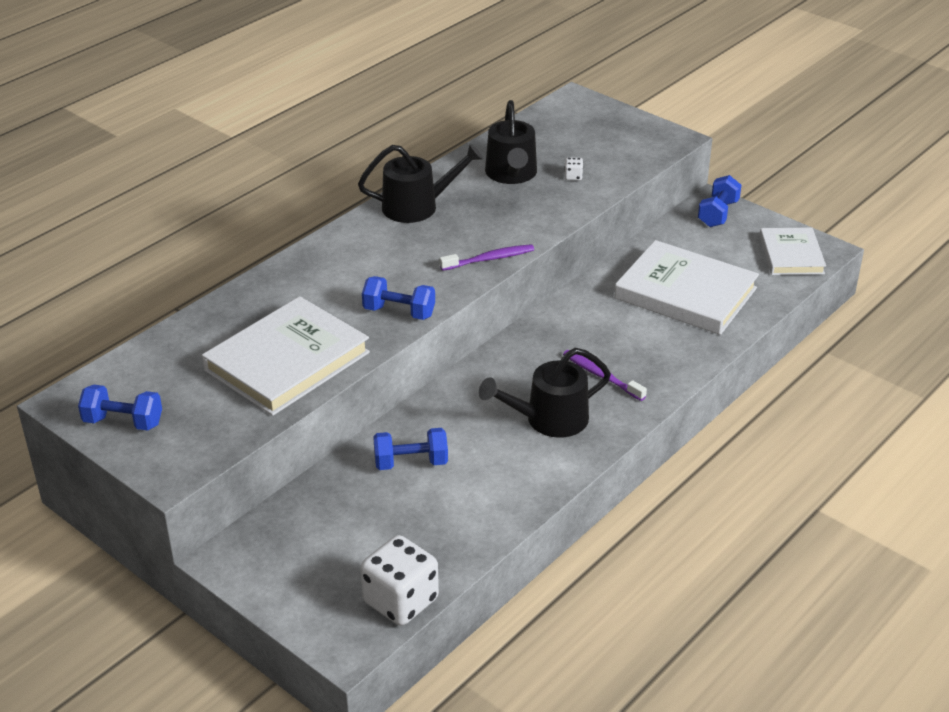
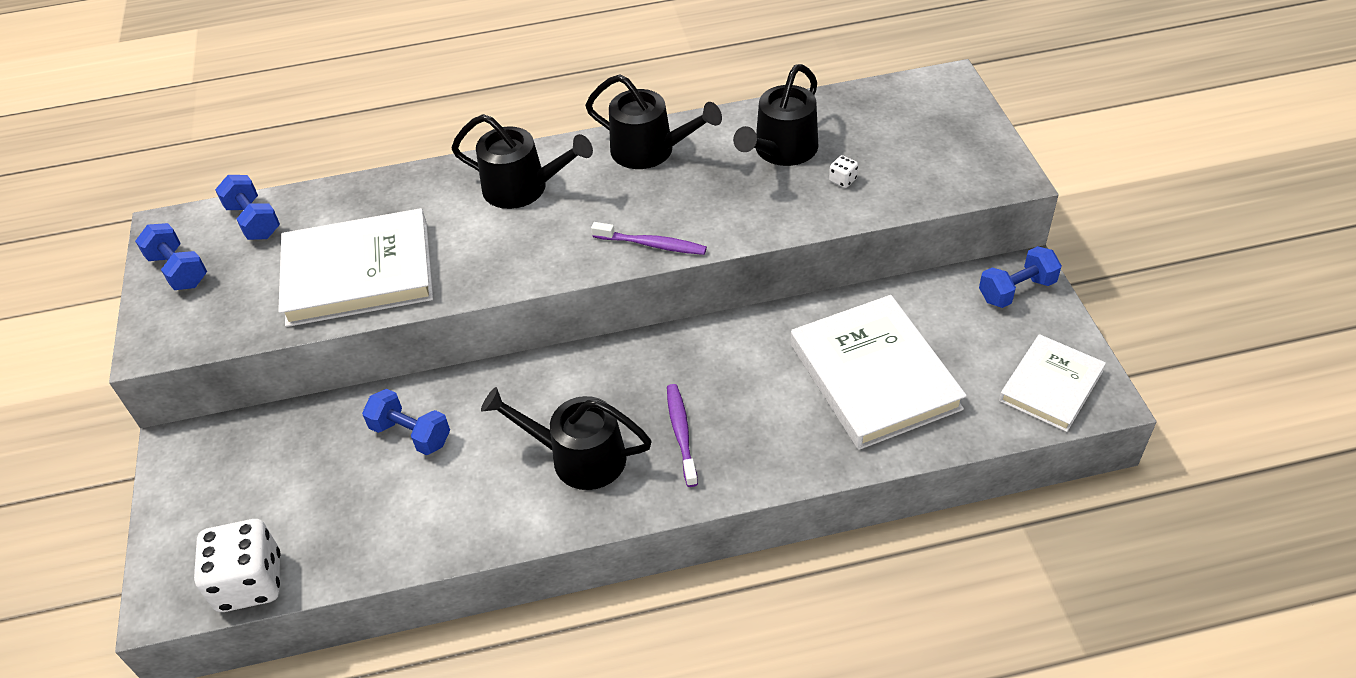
camera: 40 degrees right, 10 degrees up
(349, 262) = (523, 188): none -> black watering can
(399, 312) = (505, 266): blue dumbbell -> blue dumbbell (254, 221)

